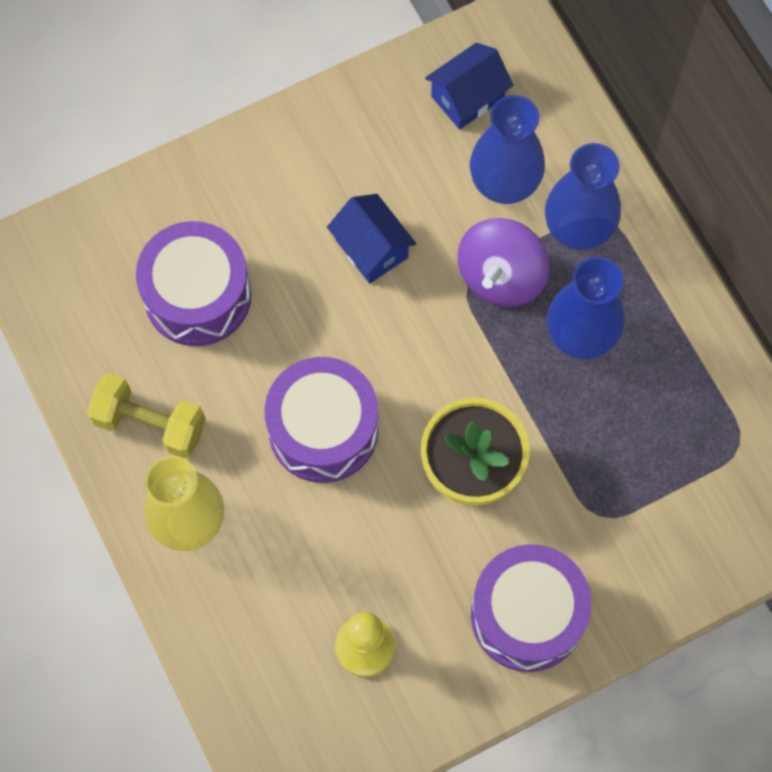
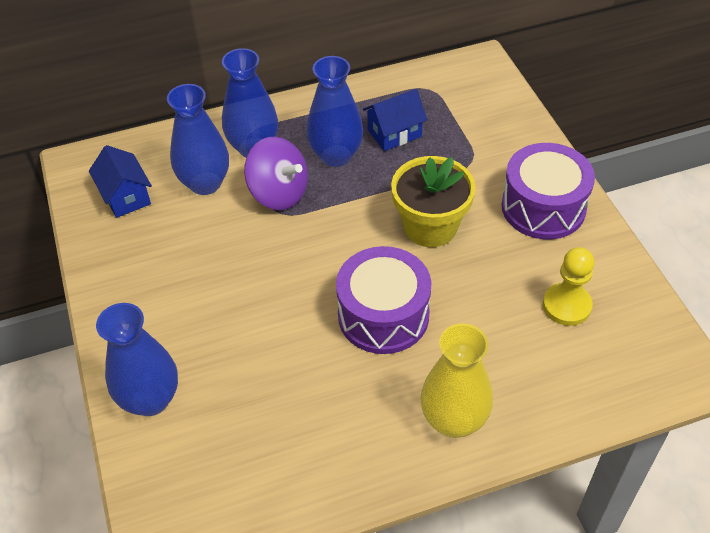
camera: 80 degrees left, 20 degrees down
(150, 424) = (358, 444): yellow dumbbell -> none
(182, 202) = (150, 399): none -> blue vase
(197, 295) = (243, 395): purple drum -> none
(371, 248) = (234, 268): blue house -> blue house (394, 133)

